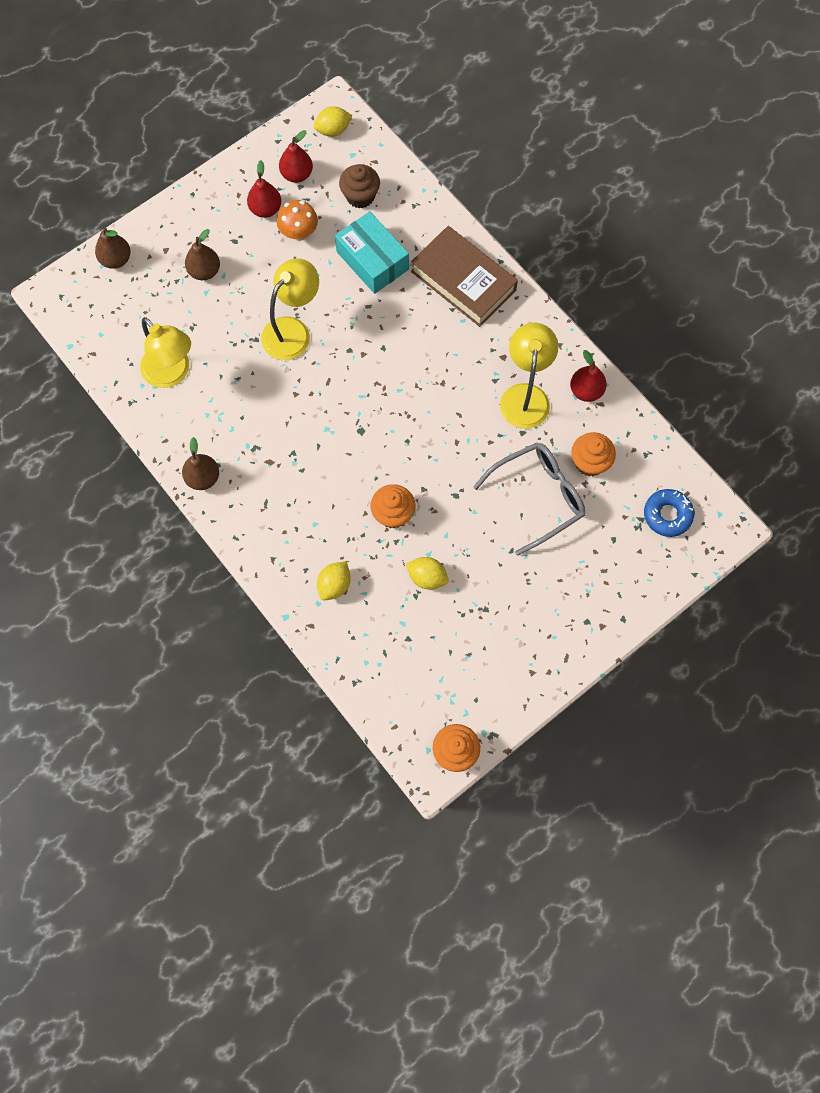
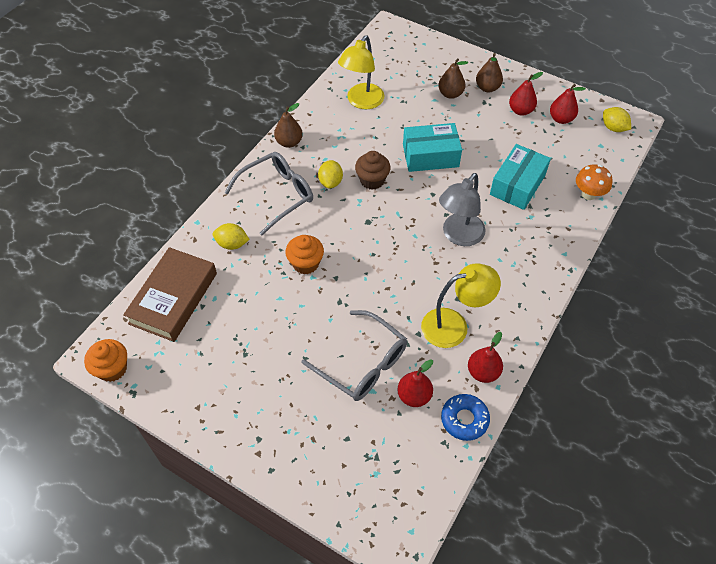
camera: 70 degrees right, 15 degrees down
(116, 259) = (432, 48): brown pear -> brown pear (487, 88)
(281, 515) = (277, 195): none -> grey glasses
(292, 331) = (430, 156): yellow lamp -> turquoise box
(299, 233) = (513, 135): orange mushroom -> orange mushroom (588, 194)
(360, 196) = (568, 161): brown cupcake -> brown cupcake (372, 180)
(417, 347) = (459, 236): none -> grey lamp
(427, 577) = (259, 303): yellow lemon -> yellow lemon (330, 182)
(463, 281) = (536, 249): brown book -> brown book (173, 298)
(590, 462) = (414, 396): orange cupcake -> red pear
(667, 515) = (390, 480): blue donut -> blue donut (464, 419)

